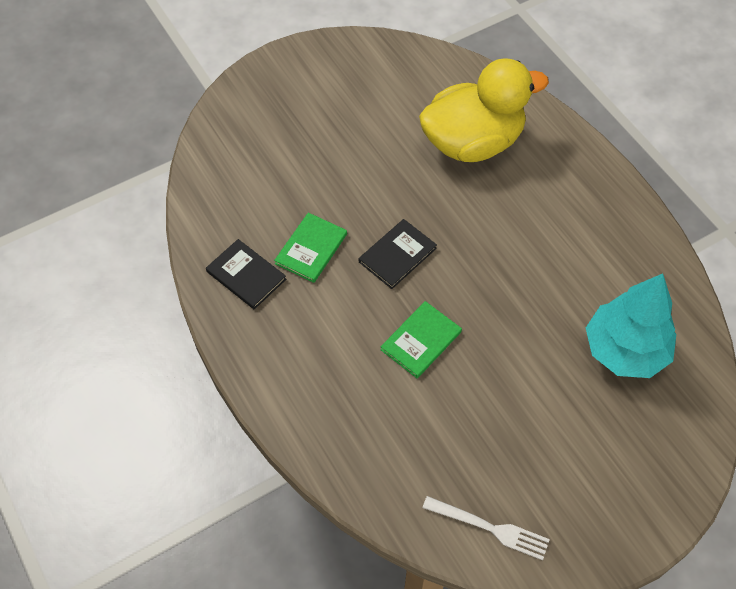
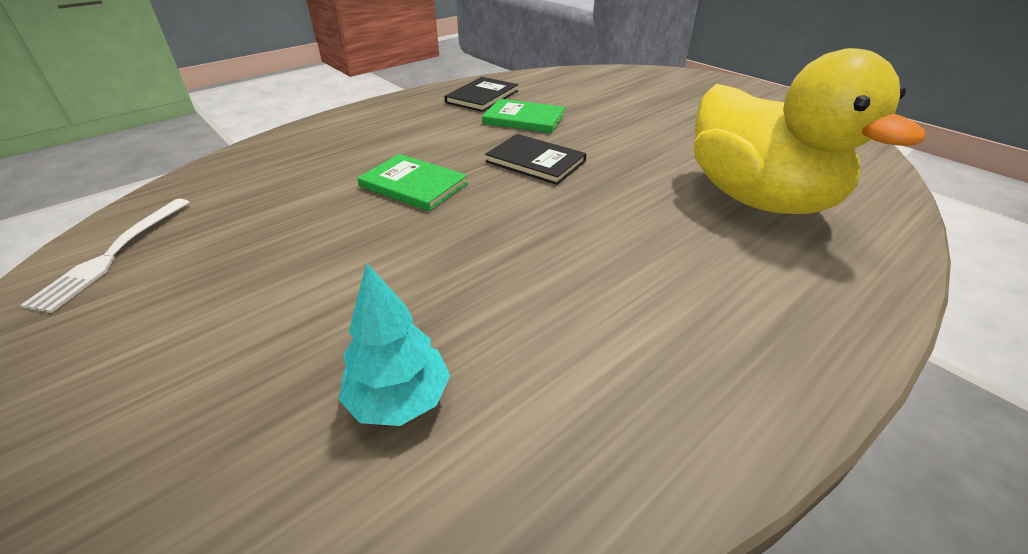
camera: 80 degrees right, 20 degrees down
(625, 350) = (399, 400): turquoise tree -> turquoise tree, size x0.55

